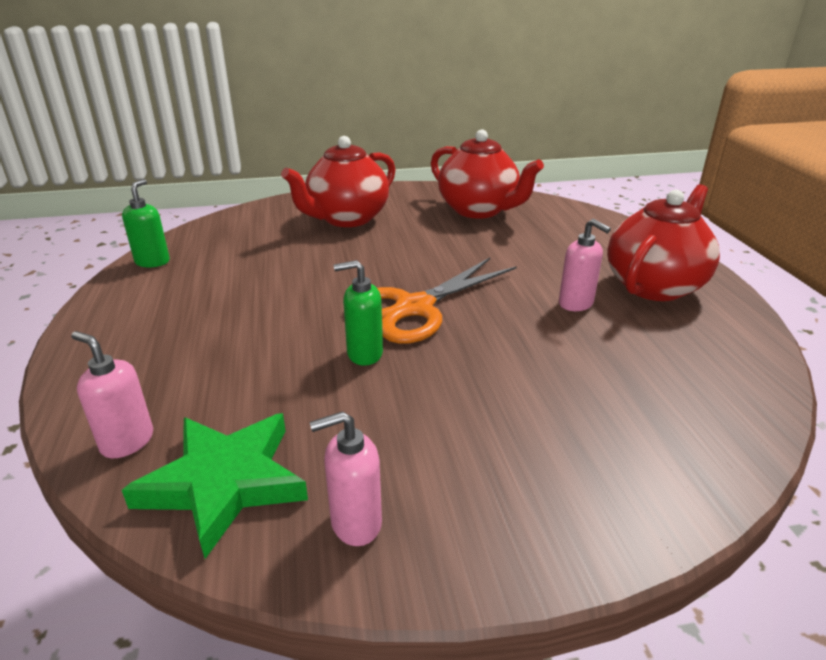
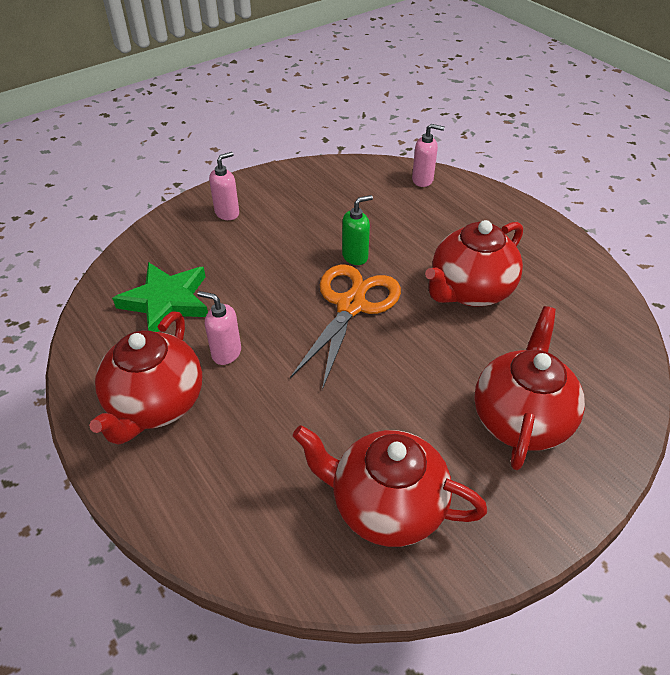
camera: 155 degrees right, 15 degrees up
(153, 262) = (599, 287): green soap dispenser -> none
(224, 483) = (361, 179): green star -> green star (166, 301)
(275, 288) = (470, 291): none -> red teapot
(355, 523) = (295, 182): pink soap dispenser -> pink soap dispenser (227, 213)

